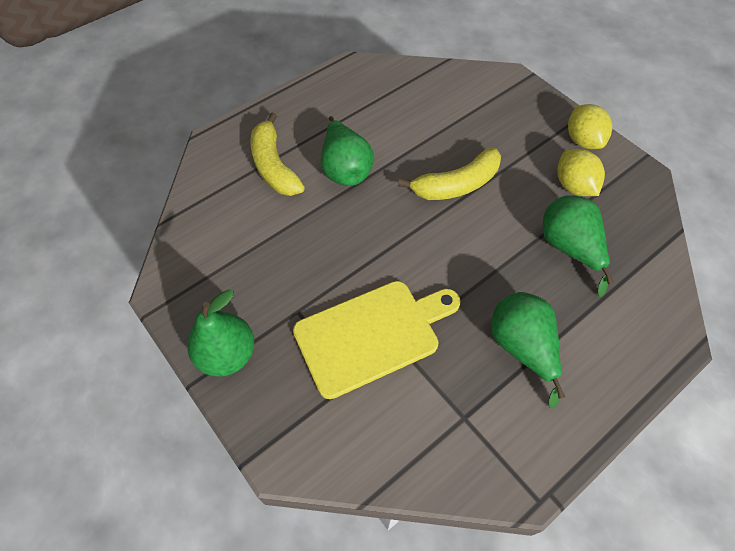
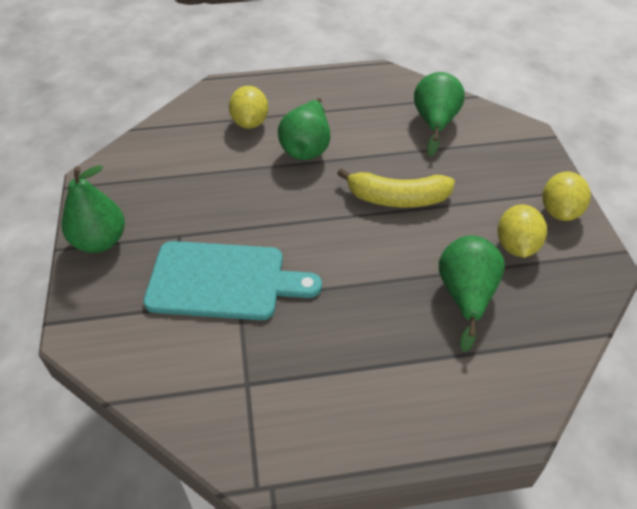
camera: 30 degrees right, 10 degrees down
(274, 166) = (250, 123): yellow banana -> yellow lemon
(372, 335) = (223, 281): yellow cutting board -> turquoise cutting board
(522, 347) = (347, 355): green pear -> green pear (435, 123)

